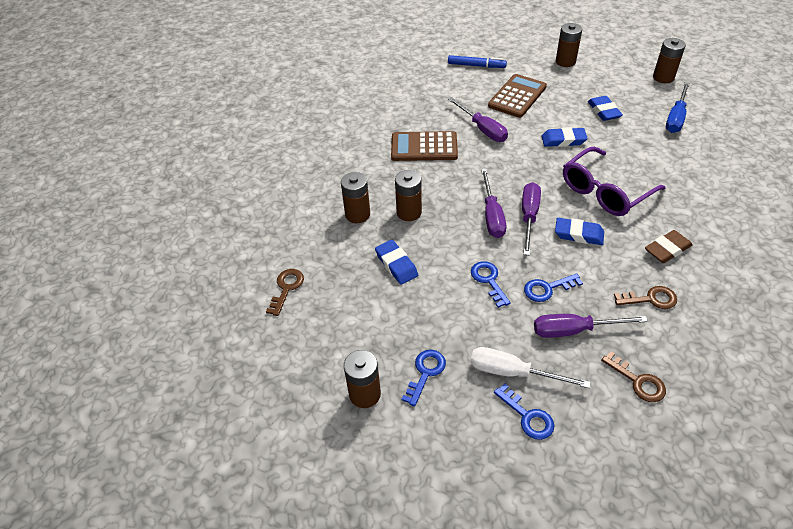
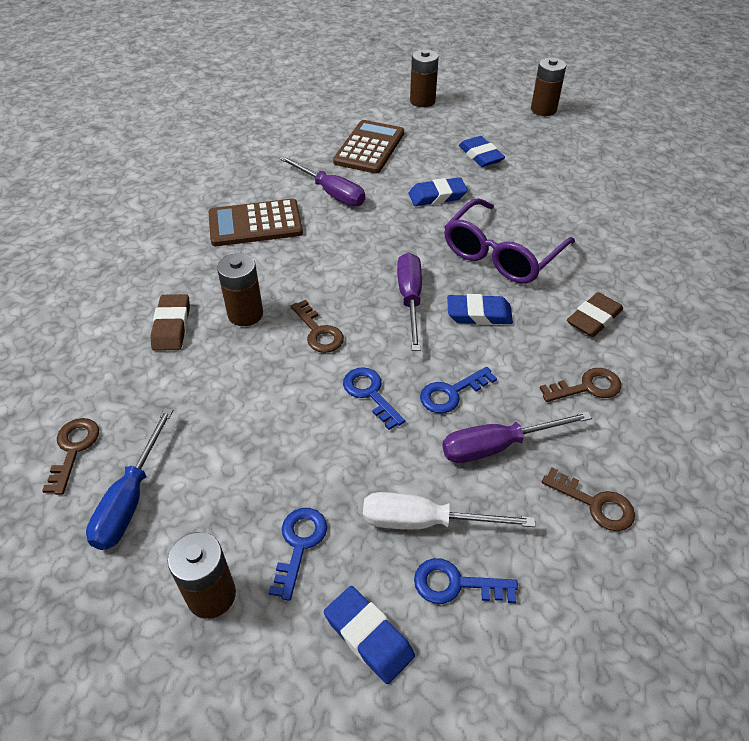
camera: 15 degrees left, 0 degrees up
(357, 214) = (172, 326): brown battery -> brown eraser
(396, 264) = (236, 390): blue eraser -> blue eraser (368, 636)
(458, 232) = (318, 332): none -> brown key
(476, 66) = (311, 115): blue marker -> none
(492, 215) = (360, 304): purple screwdriver -> none
(527, 416) = (456, 584): blue key -> blue key turned 150 degrees clockwise
(675, 118) = (568, 155): blue screwdriver -> blue screwdriver (130, 499)

